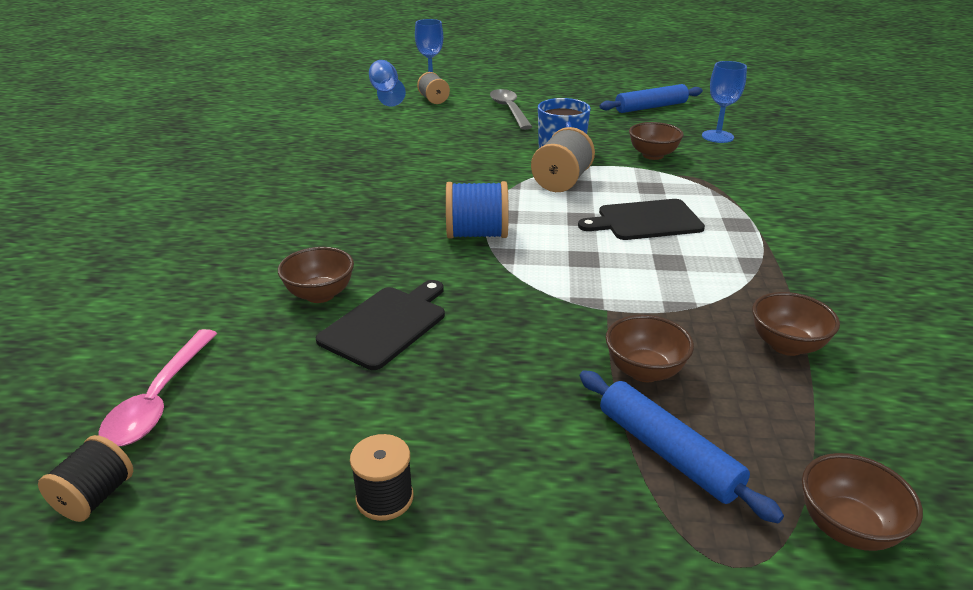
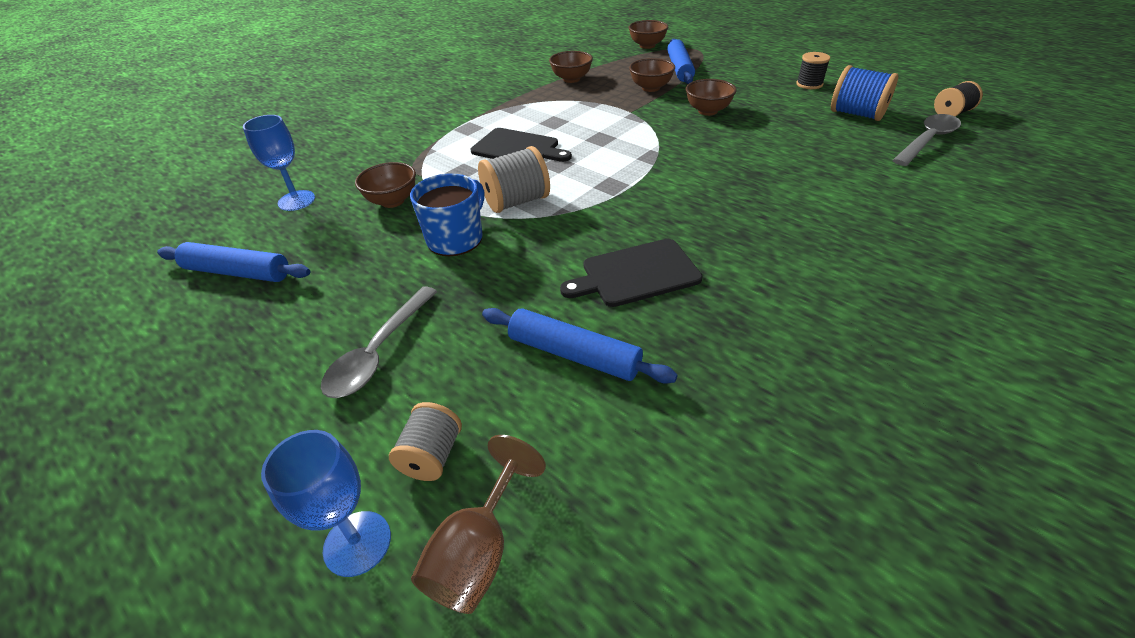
camera: 140 degrees left, 10 degrees up
(159, 399) = (927, 140): pink spoon -> grey spoon
(320, 294) = (807, 169): brown bowl -> brown bowl (708, 111)
(386, 93) = (478, 552): blue goblet -> brown goblet
(386, 325) = (769, 139): black cutting board -> black cutting board (636, 274)
(409, 134) = (574, 355): none -> blue rolling pin
(477, 234) = (651, 177): blue spool -> blue spool (856, 114)

